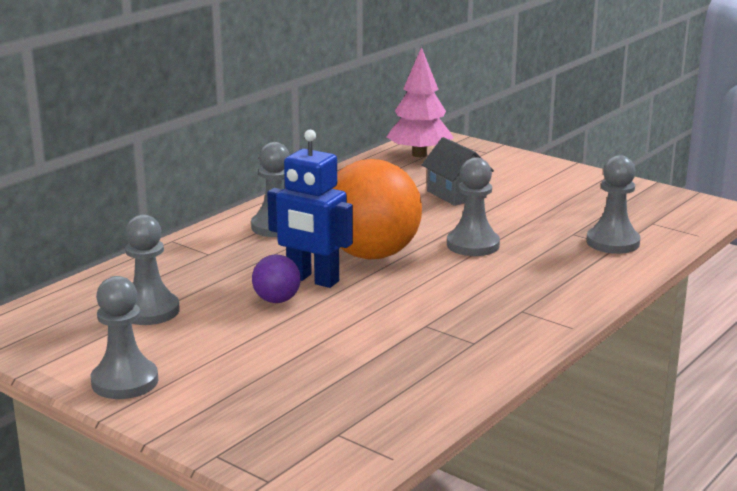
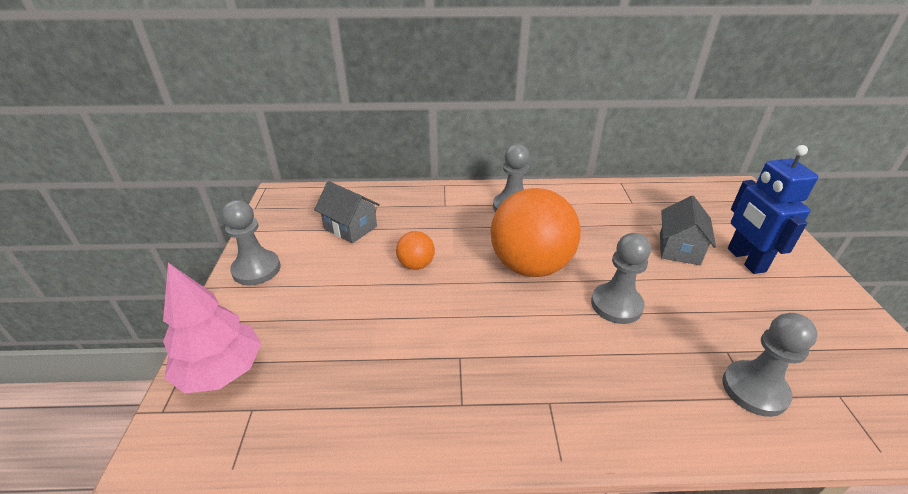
camera: 50 degrees right, 15 degrees up
(149, 311) = (350, 227): grey pawn -> grey house
(277, 300) = (416, 265): purple ball -> orange ball
(312, 280) = (461, 262): blue robot -> blue robot (745, 260)
(419, 154) = (705, 198): pink tree -> pink tree (221, 371)

